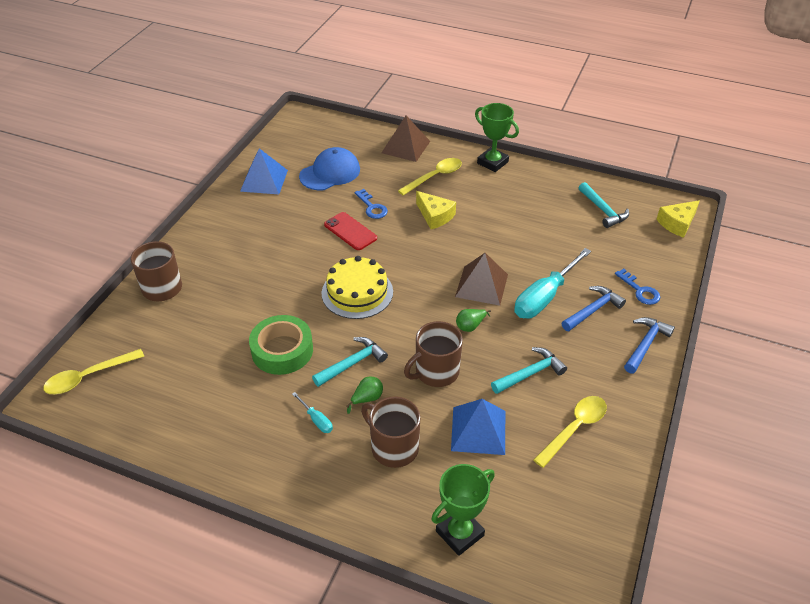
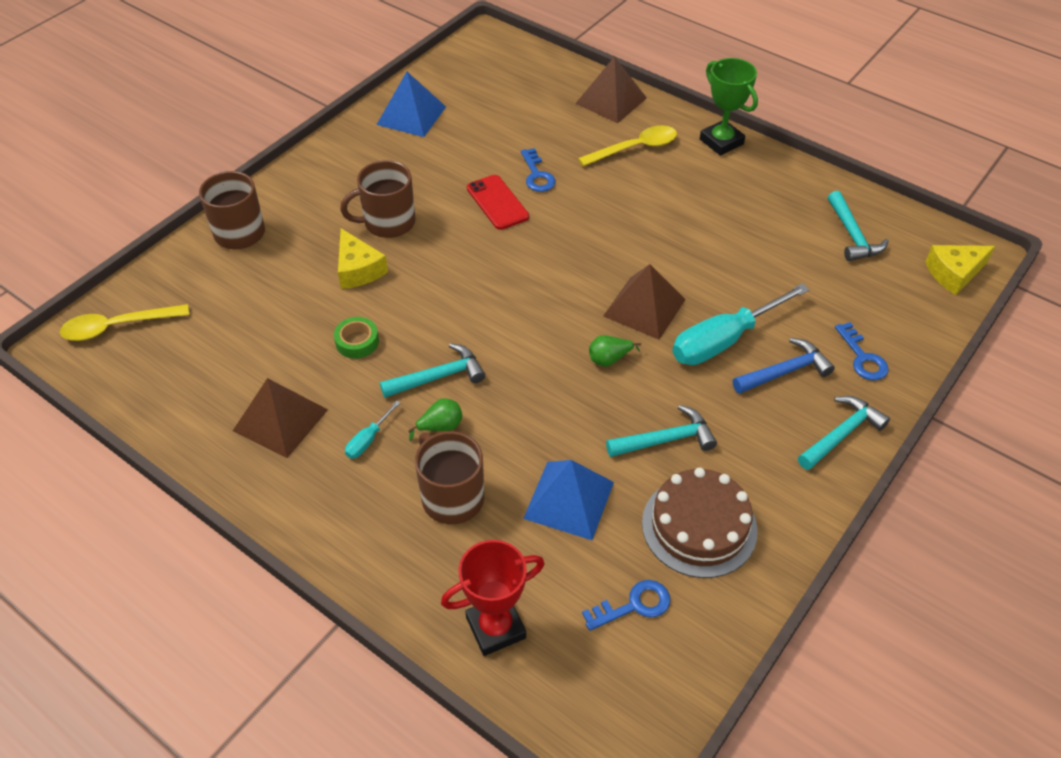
camera: 15 degrees right, 5 degrees up
(244, 419) = (280, 420): none -> brown pyramid
(282, 350) = (357, 342): green tape -> green tape, size x0.54
(316, 420) = (368, 440): turquoise screwdriver -> turquoise screwdriver turned 60 degrees clockwise
(330, 173) = (499, 119): blue cap -> none
(357, 292) = (477, 285): yellow cake -> none
(435, 216) = (616, 201): yellow cheese -> yellow cheese (358, 269)
(436, 372) = (541, 410): brown mug -> brown mug (388, 222)
(460, 533) = (496, 627): green trophy -> red trophy
(550, 493) = (633, 605): none -> blue key
(575, 428) = (699, 526): yellow spoon -> brown cake
(645, 344) = (841, 434): blue hammer -> turquoise hammer

